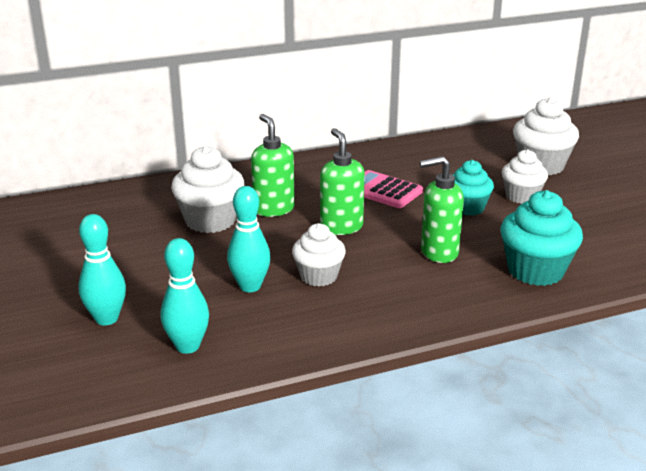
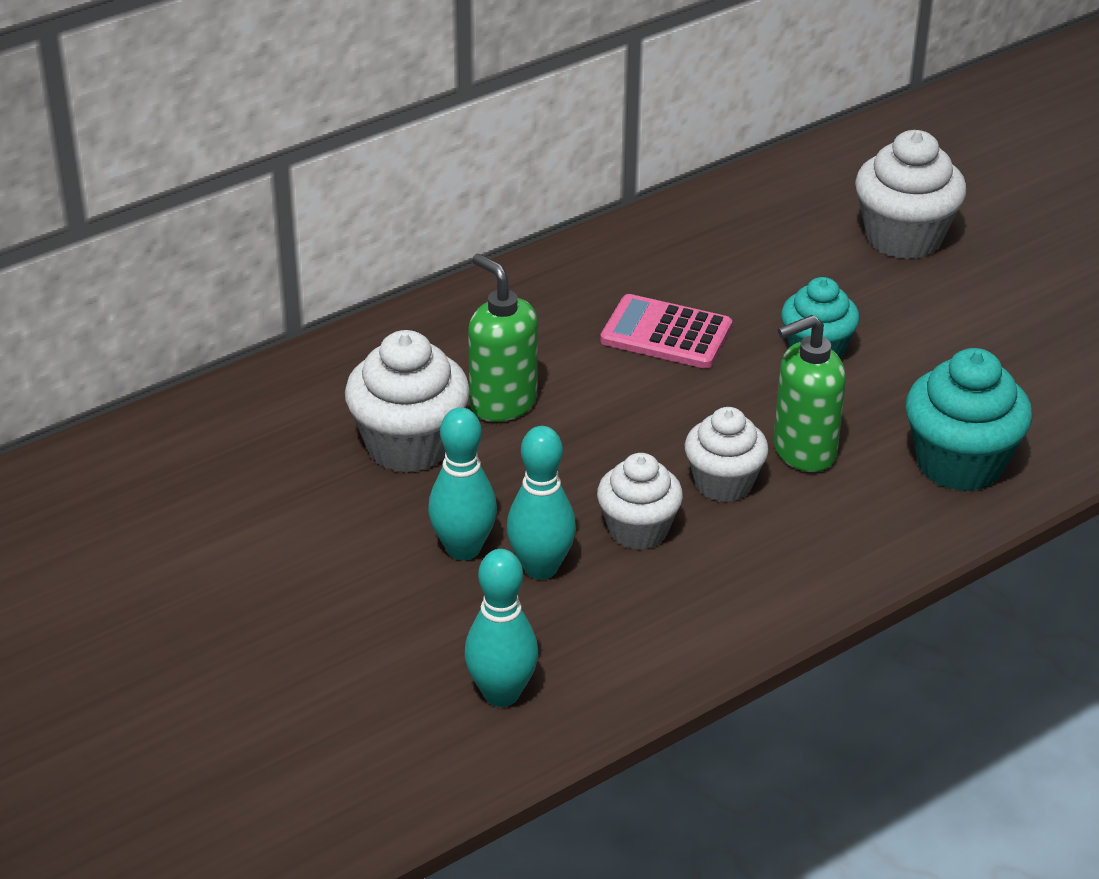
camera: 15 degrees left, 10 degrees up
(106, 319) = (349, 667): turquoise bowling pin -> turquoise bowling pin (463, 549)
(341, 227) = (630, 424): green soap dispenser -> none
(521, 196) = (893, 312): white cupcake -> white cupcake (723, 483)

